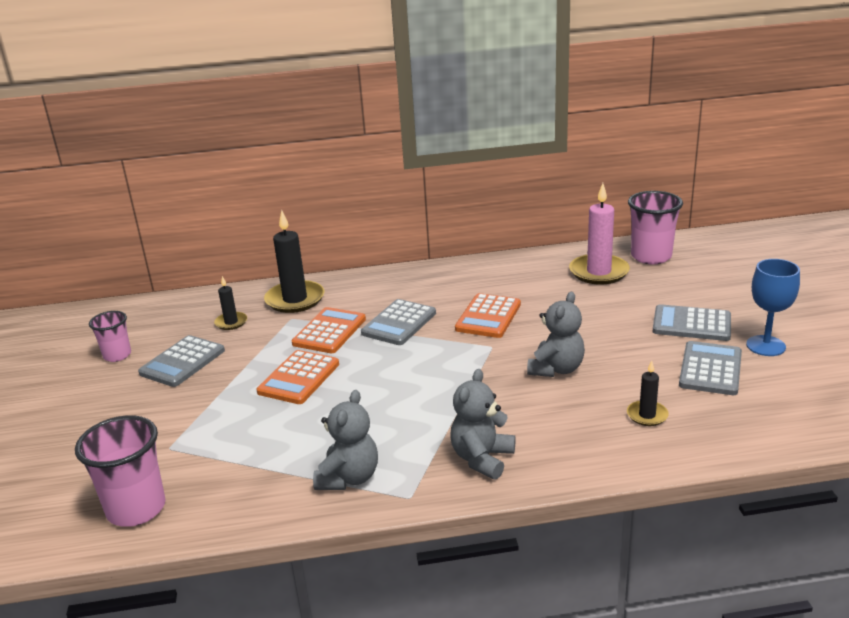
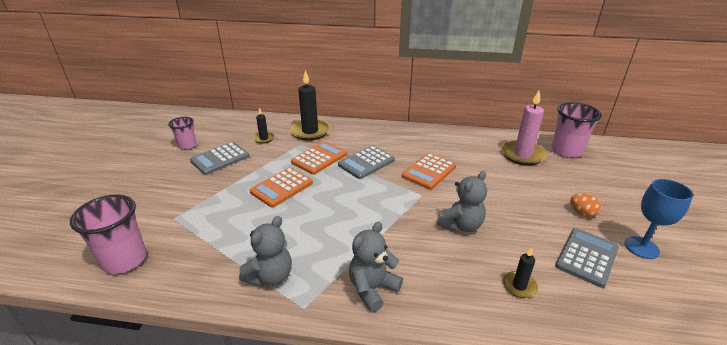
camera: 15 degrees right, 5 degrees up
(691, 324) = (582, 213): grey calculator -> orange egg

